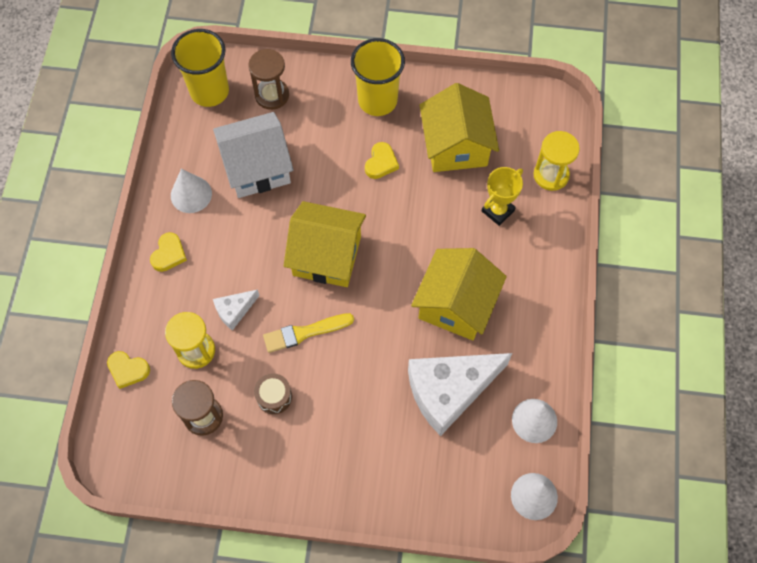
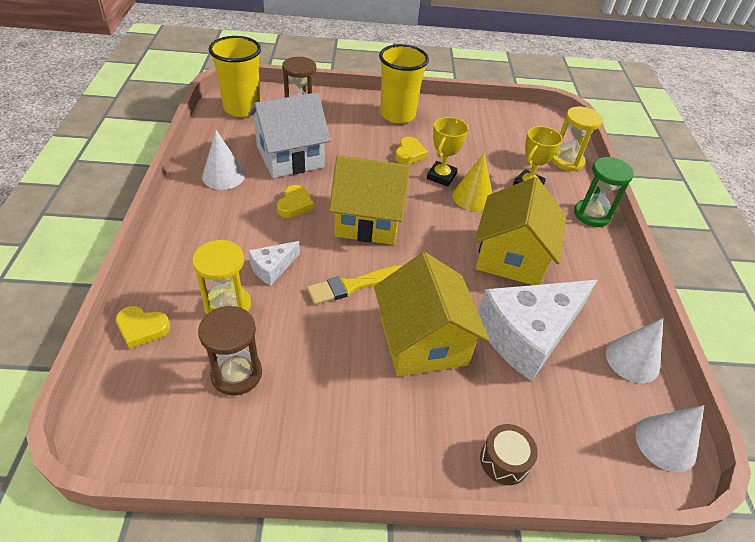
camera: 10 degrees left, 20 degrees down
(169, 254) = (198, 221): yellow heart -> yellow heart (295, 204)
(274, 396) = (325, 349): brown drum -> brown drum (504, 460)
(409, 197) = (441, 176): none -> yellow trophy
(436, 226) = (473, 197): none -> yellow cone
(456, 146) = (475, 143): yellow house -> yellow house (423, 341)
(553, 253) = (592, 214): none -> green hourglass

